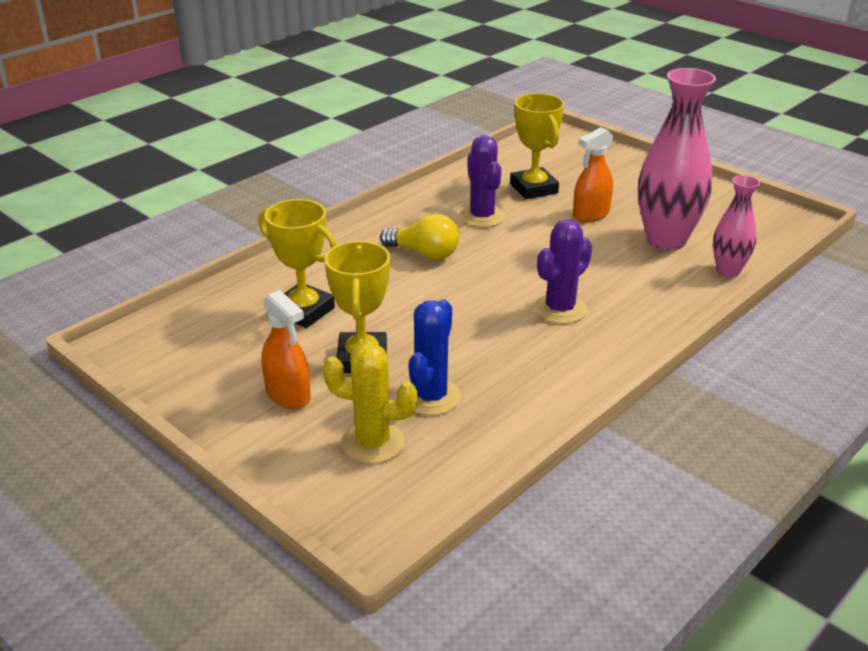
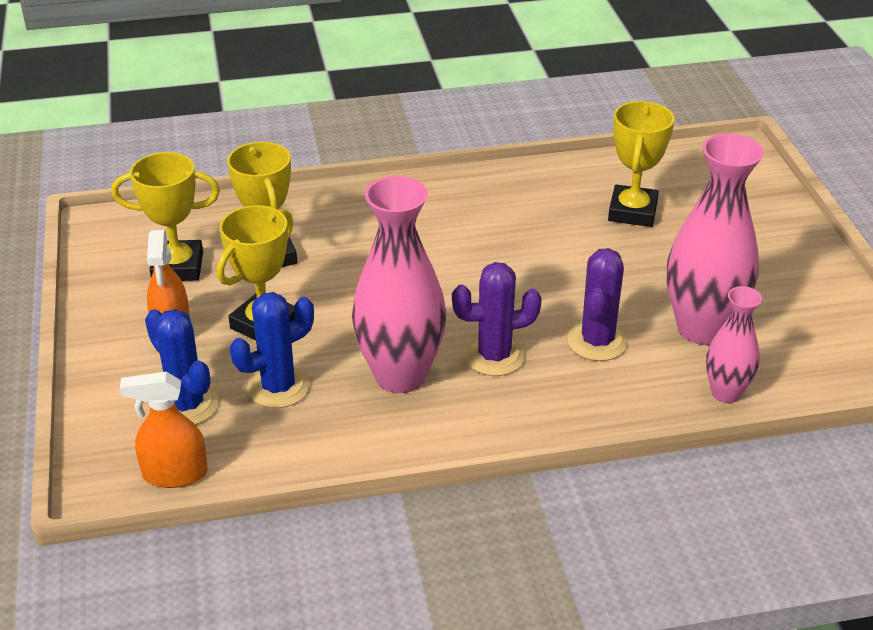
camera: 35 degrees right, 5 degrees up
(234, 348) = (177, 267): none -> yellow trophy
(372, 443) = (187, 405): yellow cactus -> blue cactus
(424, 253) = (437, 241): yellow light bulb -> none
(482, 216) = (540, 223): purple cactus -> purple cactus (597, 342)
(512, 349) = (400, 376): none -> pink vase
(591, 214) = (657, 265): orange spray bottle -> orange spray bottle (175, 474)

